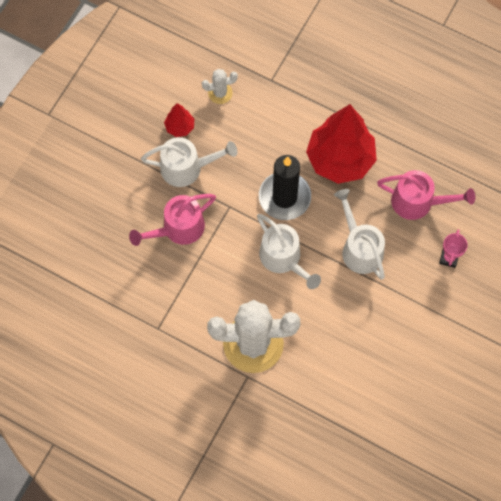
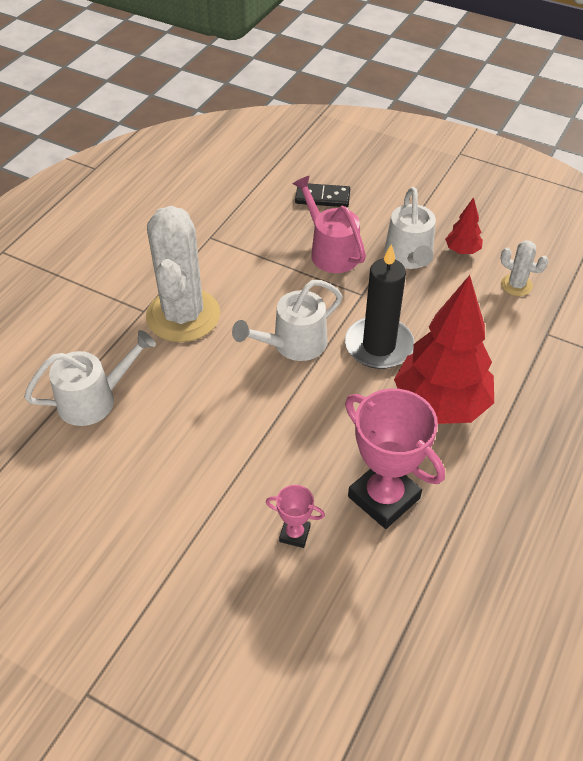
camera: 90 degrees right, 20 degrees down
(107, 233) = (322, 197): none -> black domino
(220, 93) = (516, 285): white cactus -> white cactus turned 45 degrees counterclockwise
(359, 248) = (309, 423): white watering can -> white watering can (95, 399)
(418, 202) = (384, 497): pink watering can -> pink trophy

